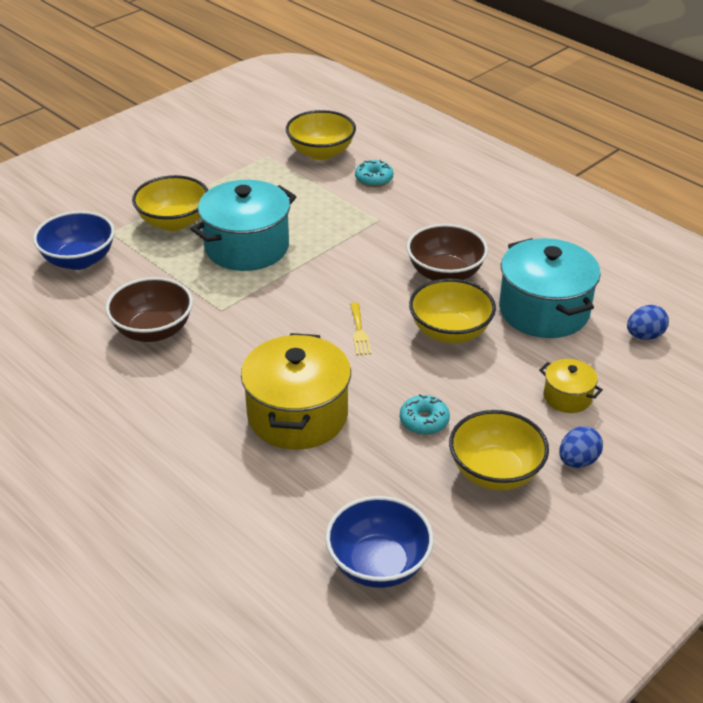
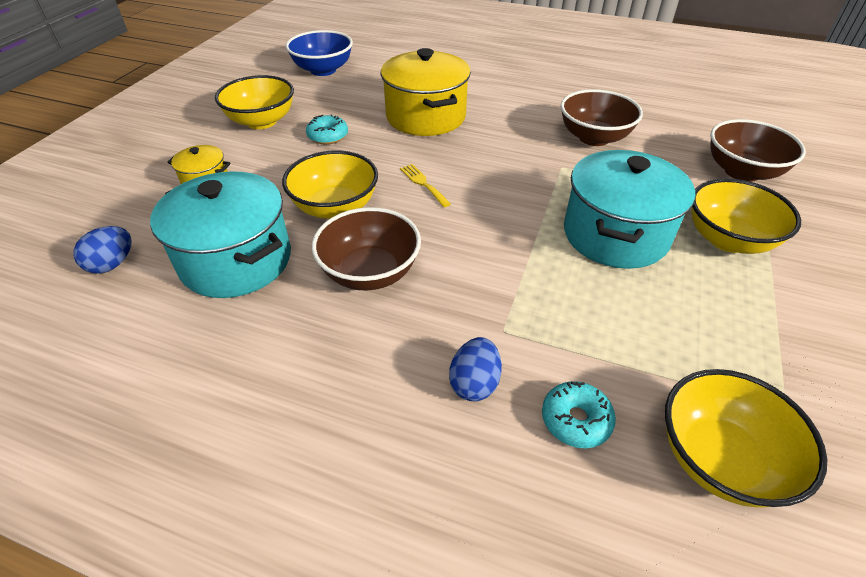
camera: 155 degrees right, 5 degrees up
(79, 260) = (742, 172): blue bowl -> brown bowl
(577, 461) = (196, 142): blue egg -> blue egg (474, 383)

